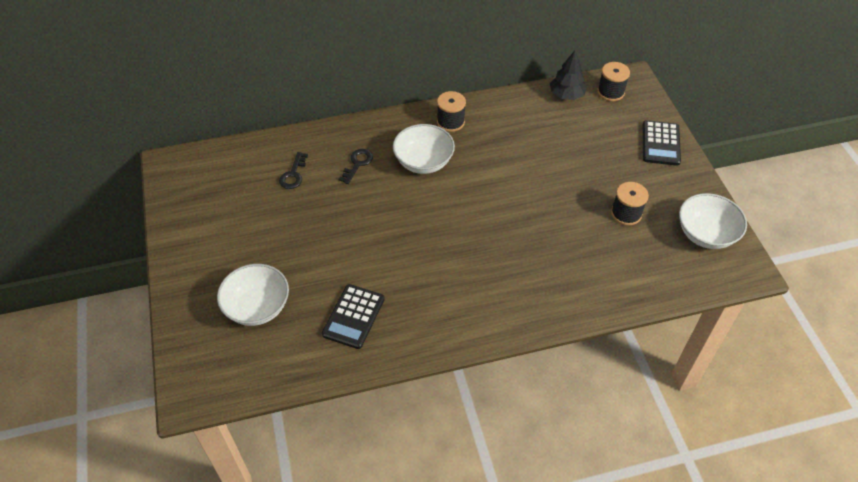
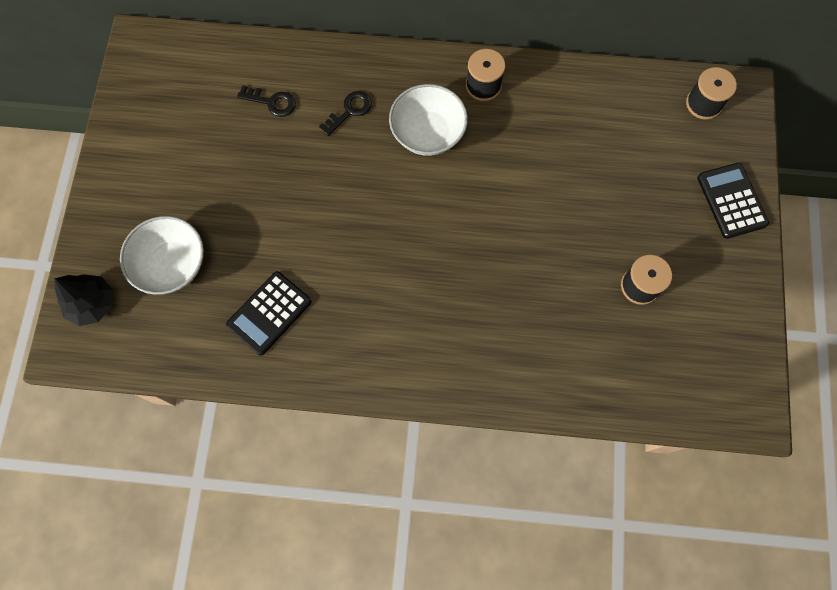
camera: 20 degrees right, 20 degrees up
(293, 174) = (271, 102): black key -> black key turned 105 degrees counterclockwise
(566, 94) = (645, 90): black tree -> black tree (92, 304)
(660, 143) = (731, 201): black calculator -> black calculator turned 135 degrees clockwise
(705, 234) = (724, 347): white bowl -> none

